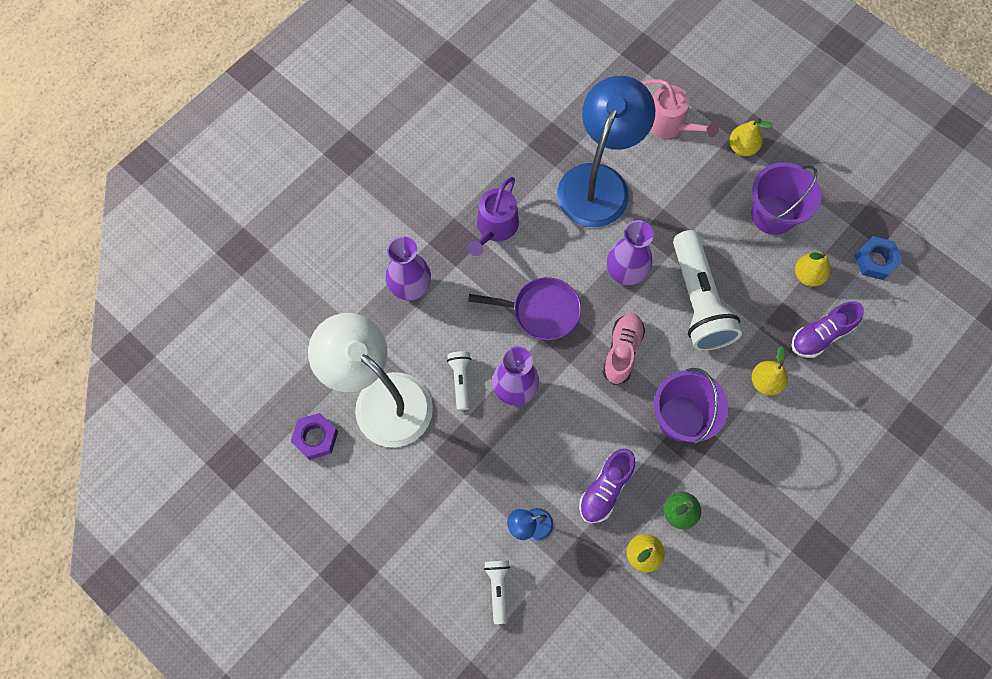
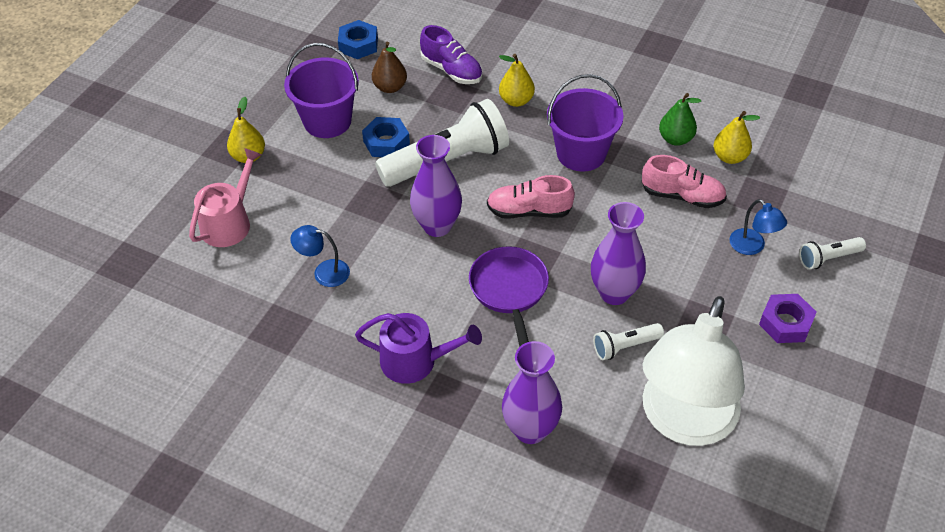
camera: 105 degrees left, 20 degrees down
(315, 438) = (765, 478): purple nut -> purple nut (785, 323)
(598, 182) = (324, 272): blue lamp -> blue lamp, size x0.40
(605, 489) = (682, 196): purple shoe -> pink shoe
(734, 257) = (386, 142): none -> blue nut
(807, 275) = (390, 87): yellow pear -> brown pear

